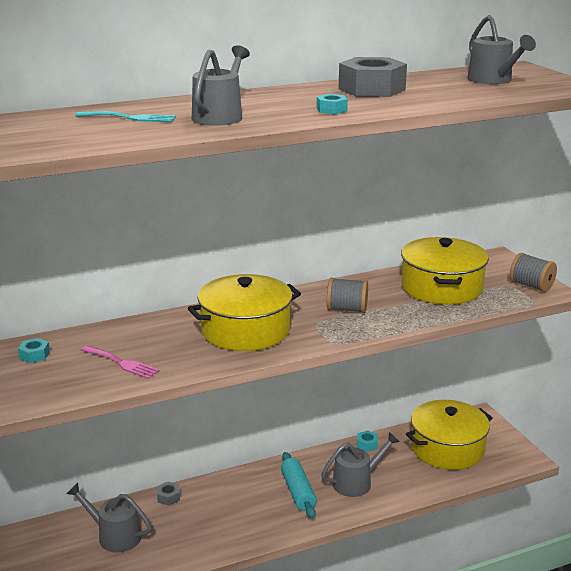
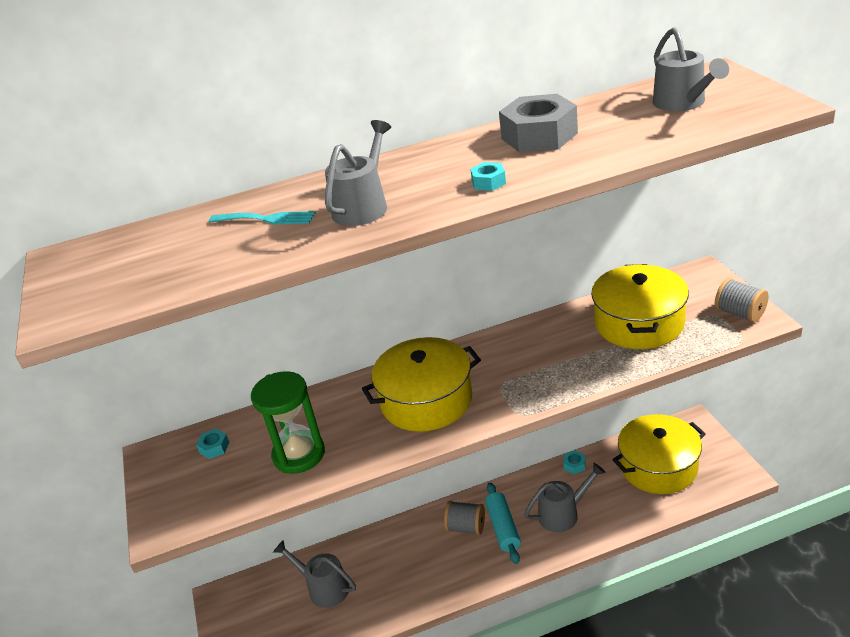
camera: 10 degrees right, 10 degrees up
(122, 363) = (299, 454): pink fork -> green hourglass
(168, 497) = (375, 539): grey nut -> none
(347, 309) = (534, 363): grey spool -> grey spool (466, 527)

